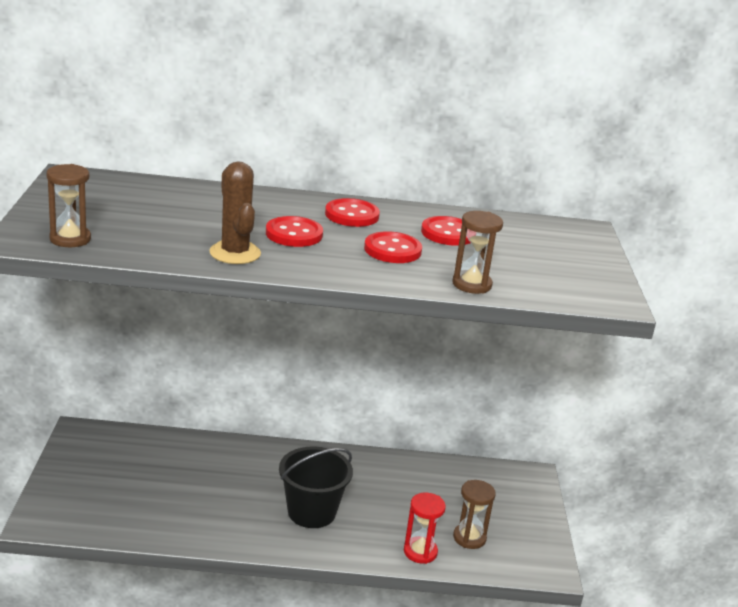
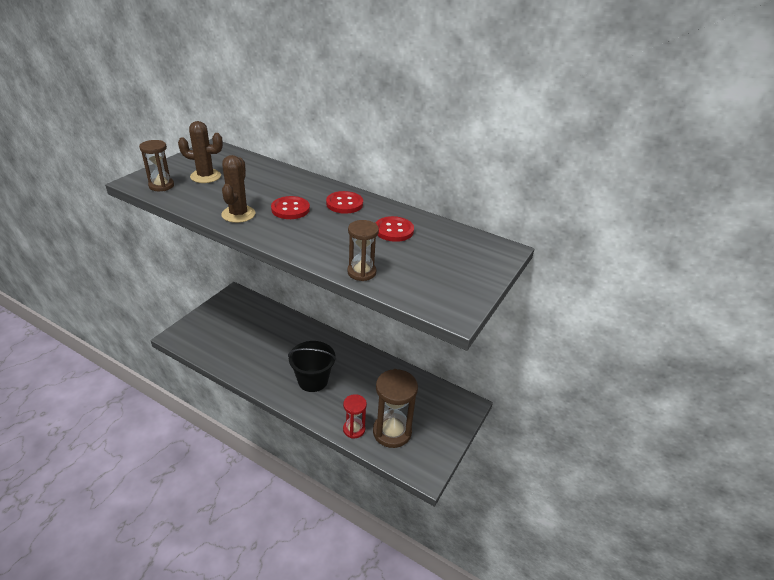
camera: 30 degrees right, 10 degrees up
(118, 215) = (205, 176): none -> brown cactus
(392, 250) = (339, 234): red button -> none
(469, 538) = (392, 432): brown hourglass -> brown hourglass, size x1.75

